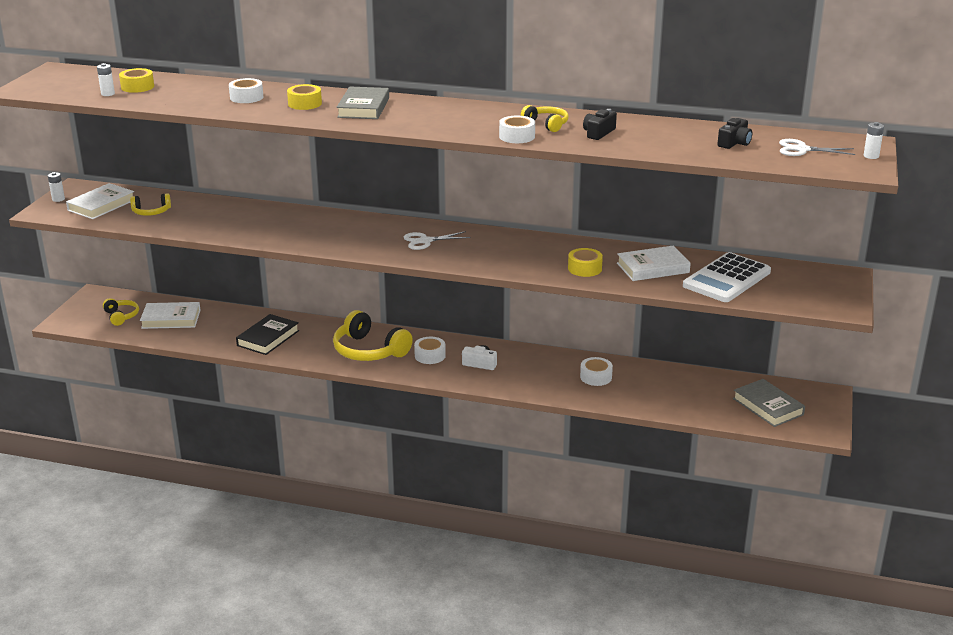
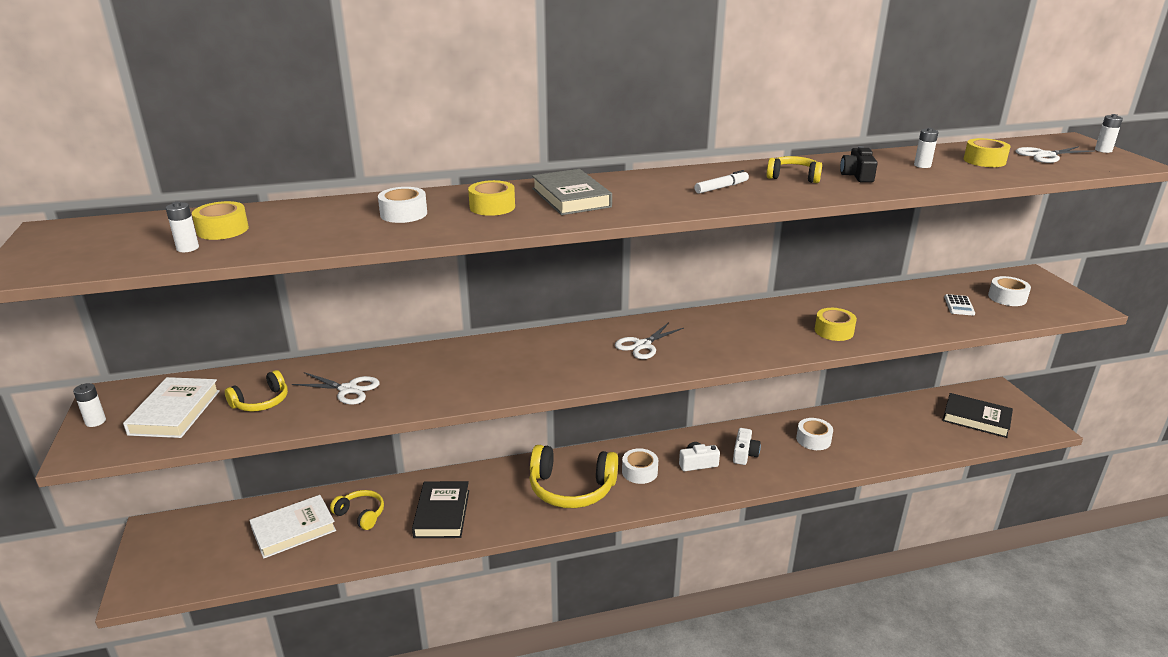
camera: 30 degrees left, 0 degrees up
(121, 316) = (219, 550): yellow headphones -> yellow headphones (361, 514)
(206, 218) = (348, 389): none -> white scissors
(477, 121) = (721, 187): none -> white marker
(517, 136) = (792, 195): white tape -> white tape (1007, 298)
(525, 369) = (744, 454): none -> white camera
(653, 268) = (887, 312): white book -> none
(670, 136) = (922, 165): none -> white battery
(726, 279) = (959, 305): white calculator -> white calculator, size x0.41
(734, 143) = (984, 161): black camera -> yellow tape
(768, 406) = (976, 419): grey book -> black book

